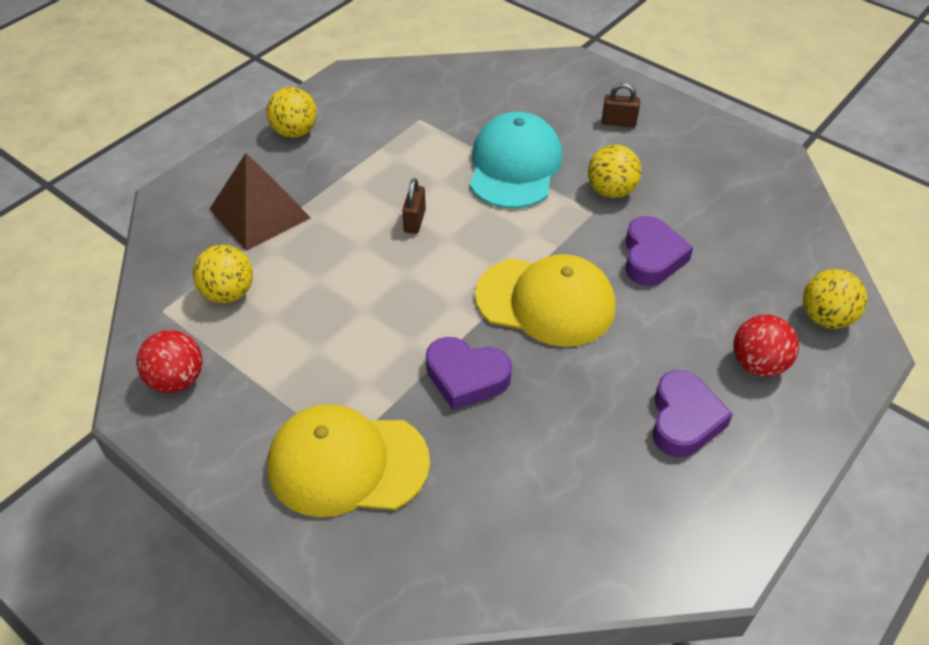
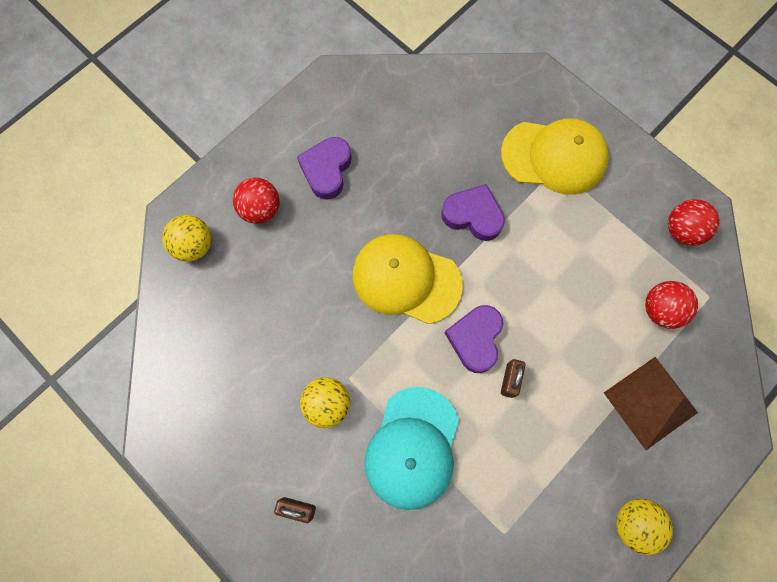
camera: 175 degrees left, 25 degrees up
(228, 293) = (660, 310): yellow ball -> red ball
(652, 257) = (311, 319): purple heart -> purple heart (475, 339)

